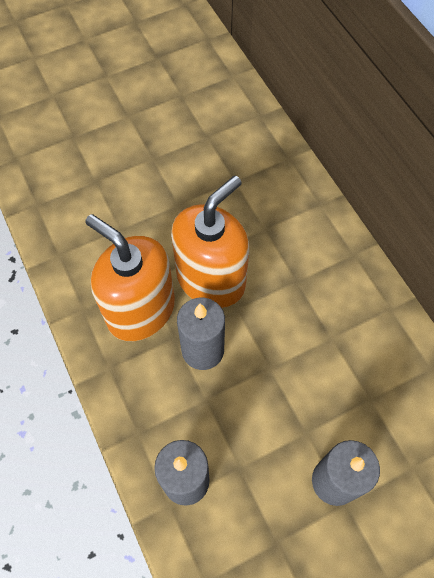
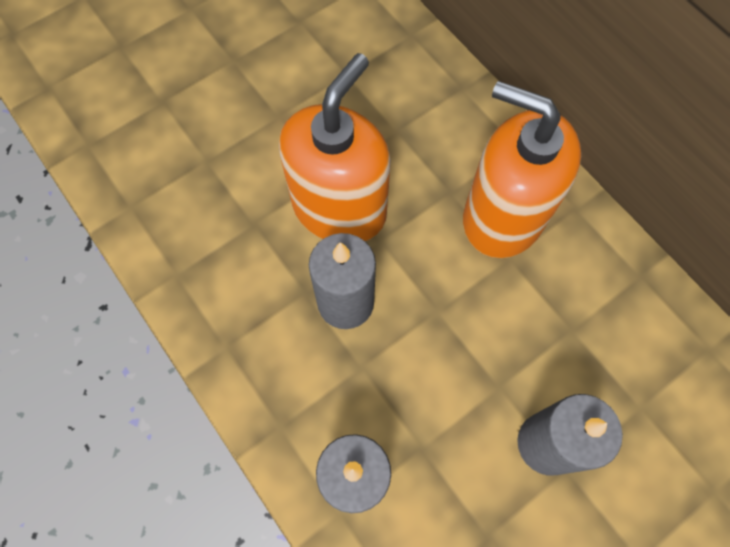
camera: 10 degrees left, 5 degrees up
(140, 310) = (254, 263): orange soap dispenser -> orange soap dispenser (503, 217)

